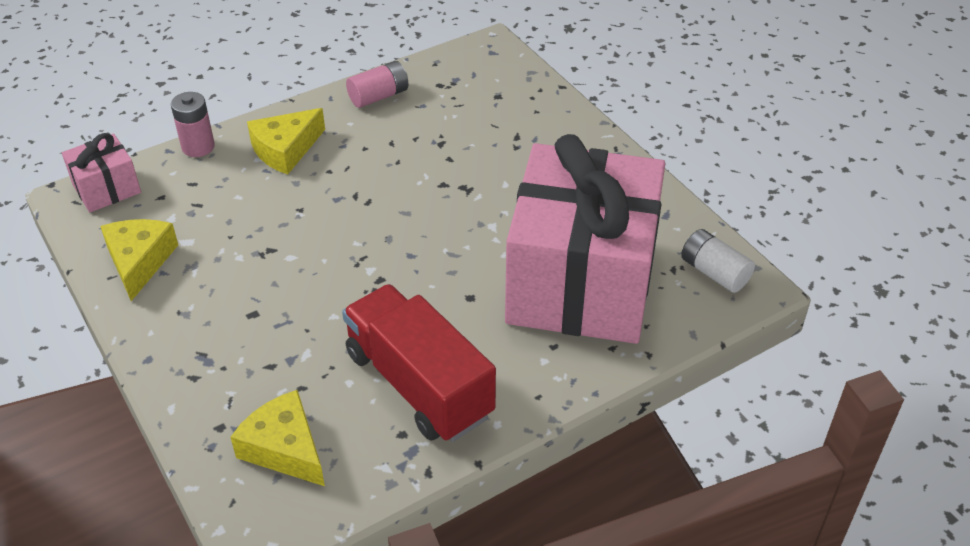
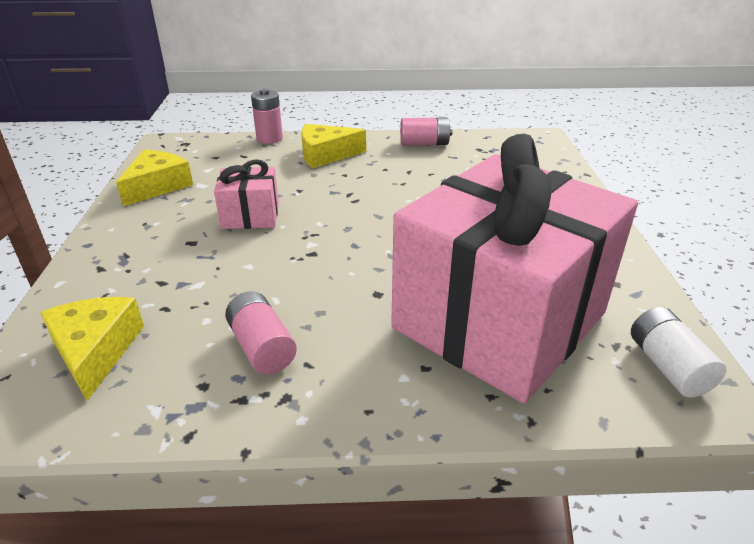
camera: 30 degrees right, 10 degrees down
(107, 189) = (188, 144): pink gift -> pink gift (250, 216)
(419, 384) = (262, 347): red truck -> pink battery

